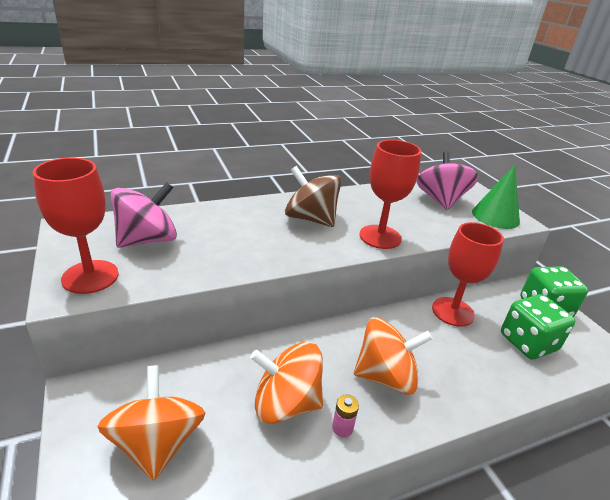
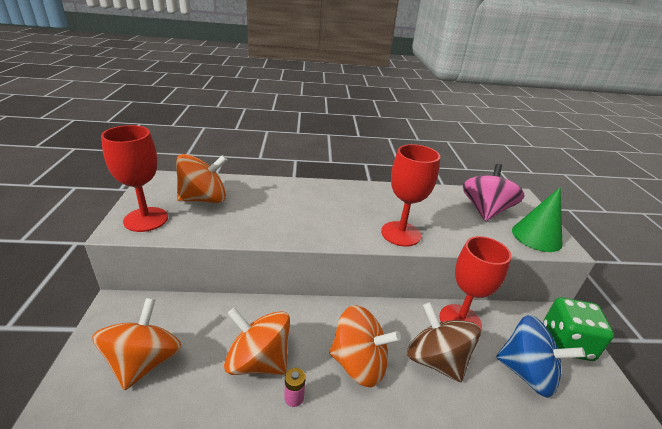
camera: 20 degrees right, 0 degrees up
(148, 240) = (204, 199): pink spinning top -> orange spinning top
(310, 219) = (346, 206): brown spinning top -> brown spinning top (436, 360)
(528, 342) = (527, 373): green dice -> blue spinning top

